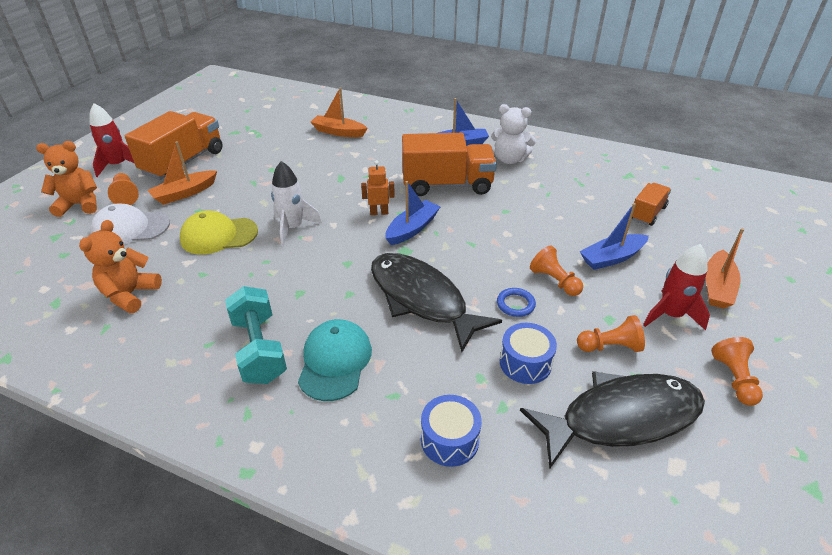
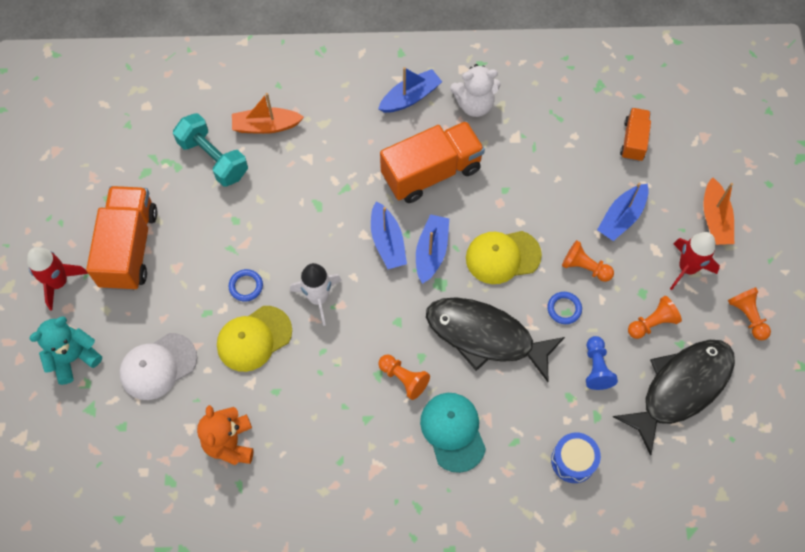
camera: 25 degrees left, 25 degrees up
(80, 205) = (73, 358): orange teddy bear -> turquoise teddy bear
(126, 196) = (111, 325): orange pawn -> orange pawn (404, 379)
(185, 193) = (171, 295): orange boat -> none
(243, 205) = (246, 286): none -> blue ring
(259, 349) = (385, 447): turquoise dumbbell -> turquoise dumbbell (213, 159)
(379, 212) = (387, 242): orange robot -> blue boat
(476, 250) = (502, 257): none -> yellow cap
(525, 363) = (596, 368): blue drum -> blue pawn

